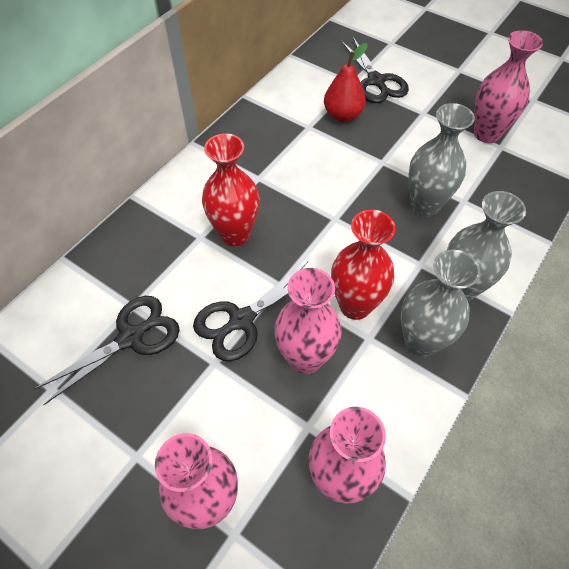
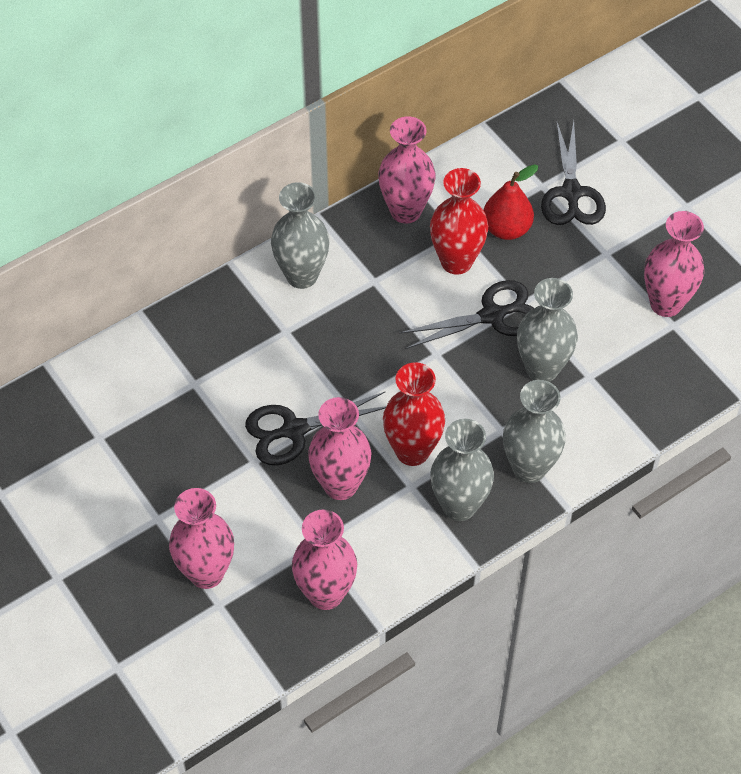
camera: 20 degrees right, 0 degrees up
(131, 338) = (184, 414): black scissors -> black scissors (492, 316)
(197, 189) = (302, 275): none -> grey vase
(235, 234) = (322, 339): red vase -> red vase (456, 261)
(261, 122) = (405, 211): none -> pink vase

